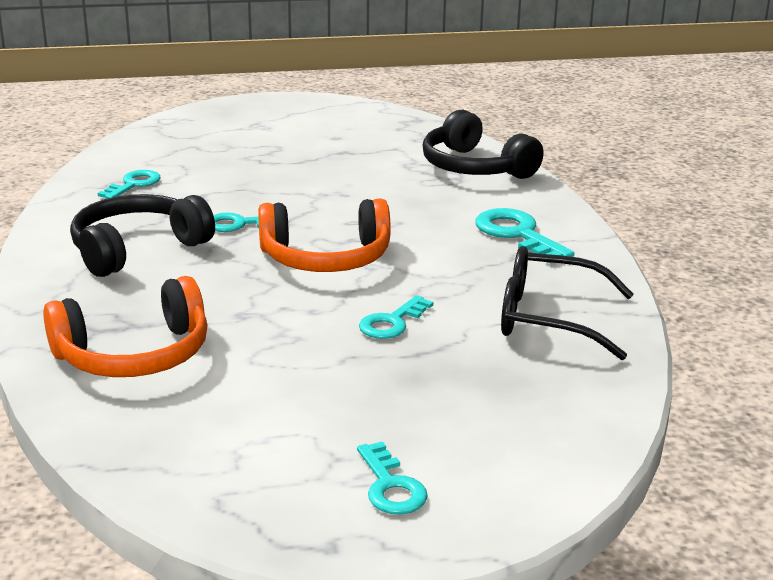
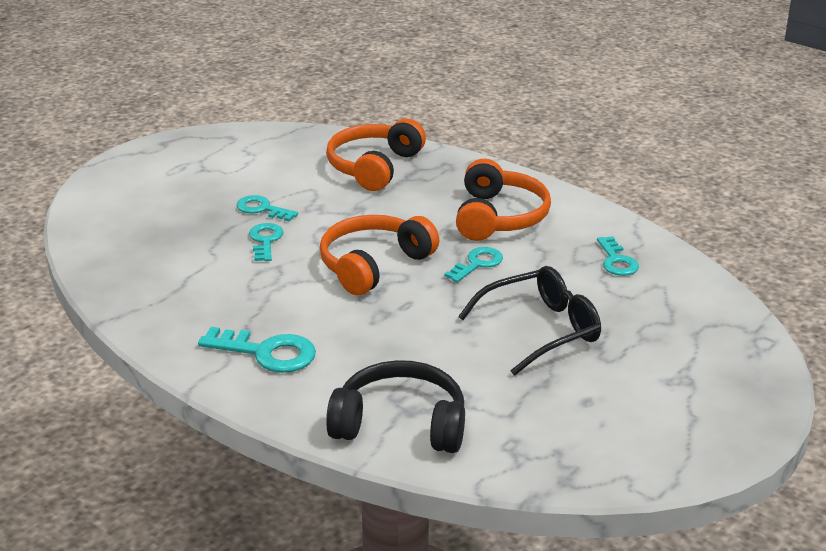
camera: 140 degrees right, 5 degrees up
(137, 249) = (498, 217): black headphones -> orange headphones
(390, 486) = (163, 169): turquoise key -> turquoise key (262, 209)
(550, 319) = (168, 287): black glasses -> black glasses (540, 330)

